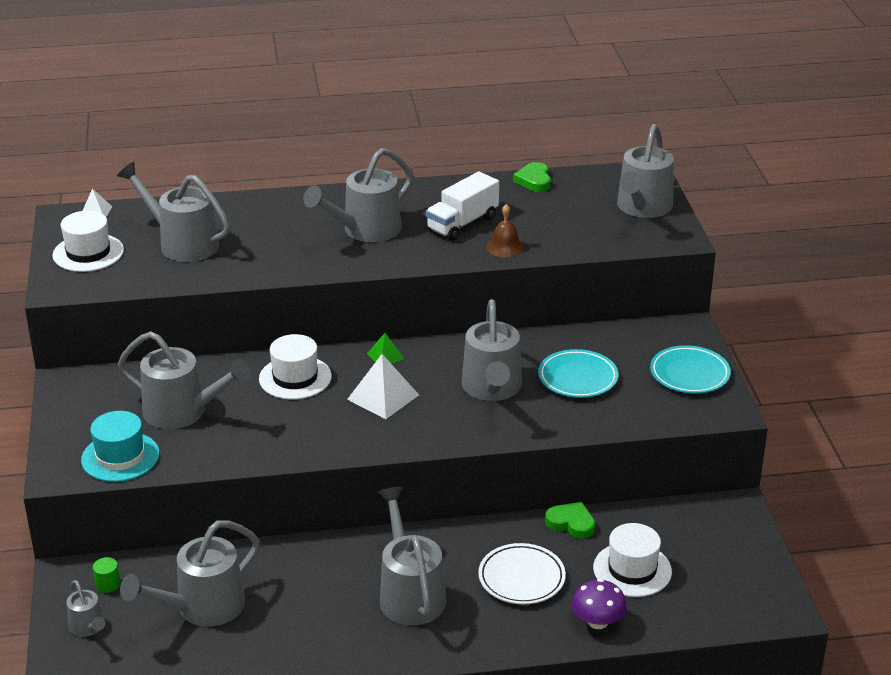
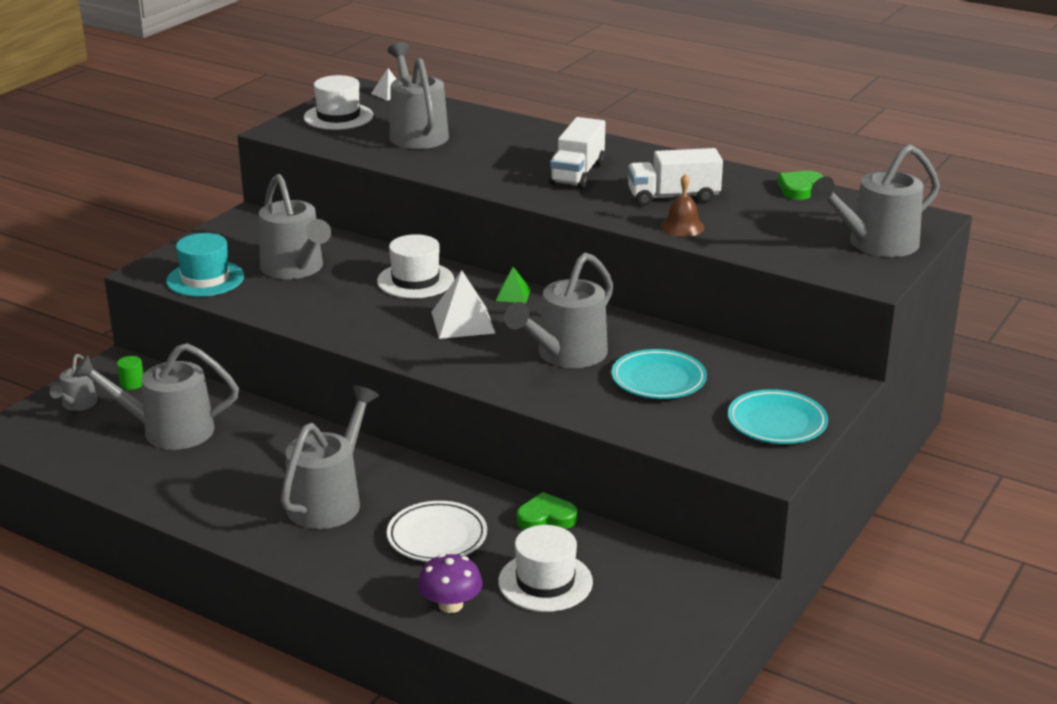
camera: 40 degrees right, 5 degrees down
(365, 230) = (577, 173): grey watering can -> white truck
(571, 523) = (546, 518): green heart -> green heart turned 75 degrees counterclockwise

